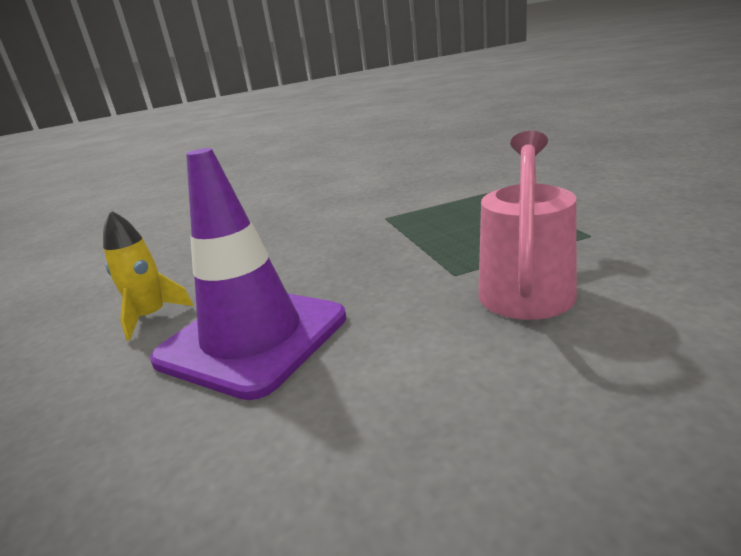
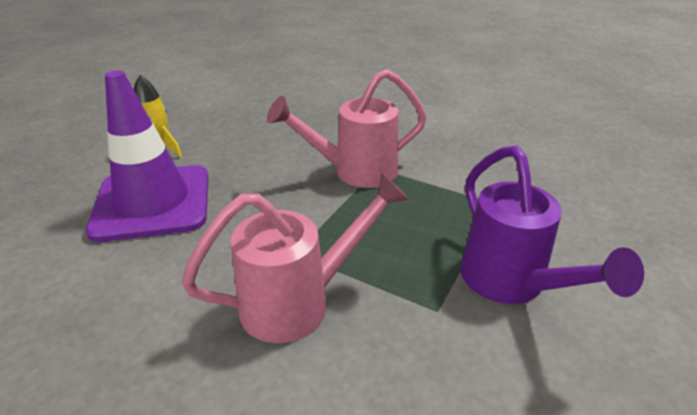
camera: 45 degrees right, 10 degrees up
(376, 226) = (354, 172): none -> pink watering can
(587, 207) = (511, 285): none -> purple watering can

